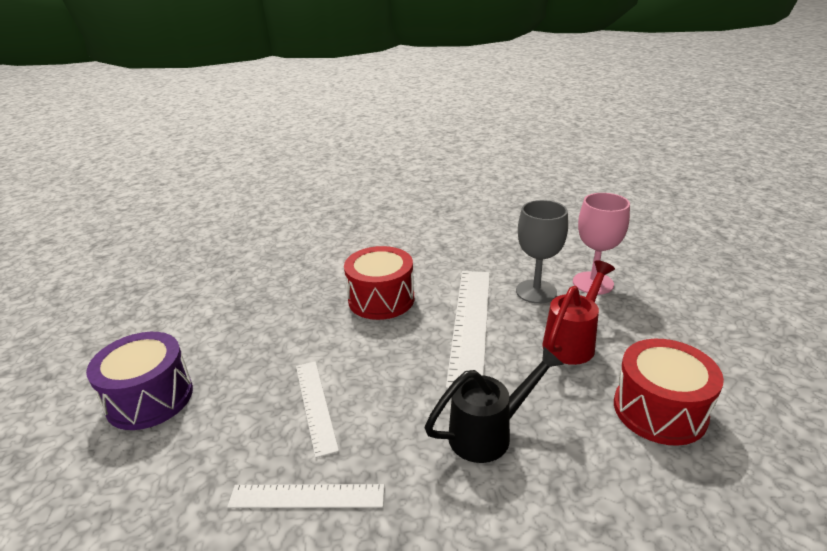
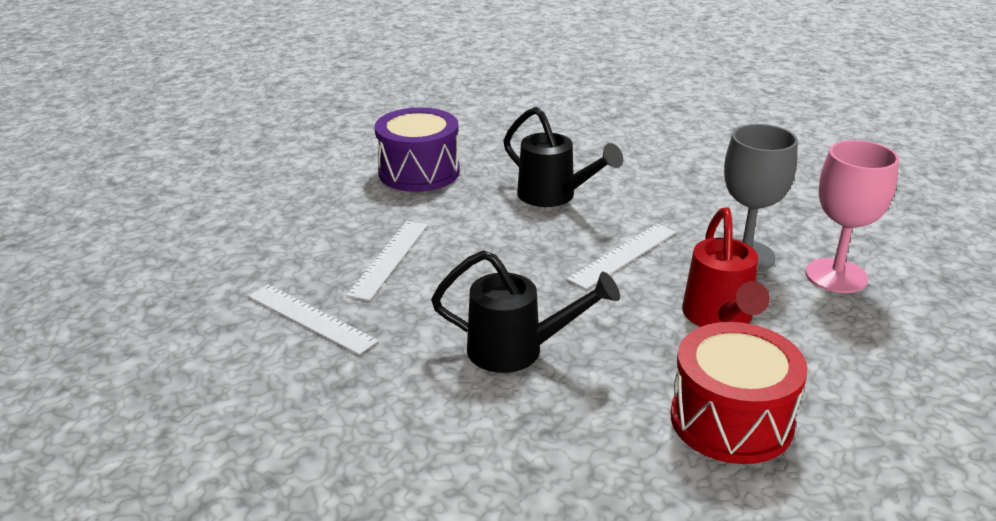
camera: 35 degrees right, 0 degrees up
(150, 398) = (268, 197): purple drum -> purple drum (419, 172)
(381, 299) = (554, 197): red drum -> black watering can
(470, 323) = (623, 255): white ruler -> white ruler, size x0.58
(573, 341) = (720, 319): red watering can -> red watering can turned 105 degrees clockwise

